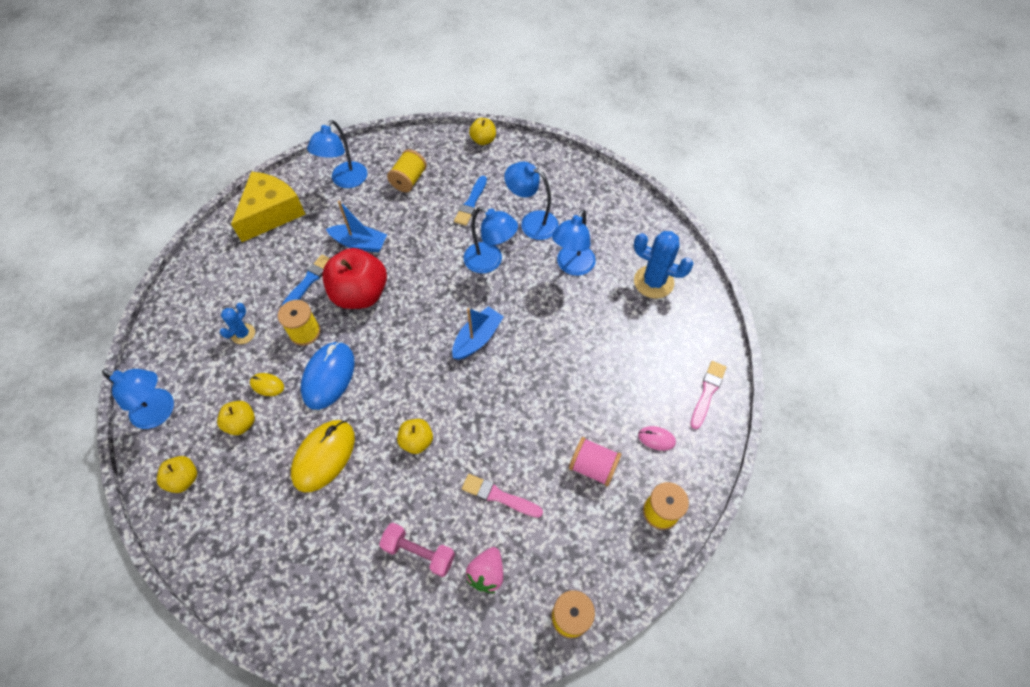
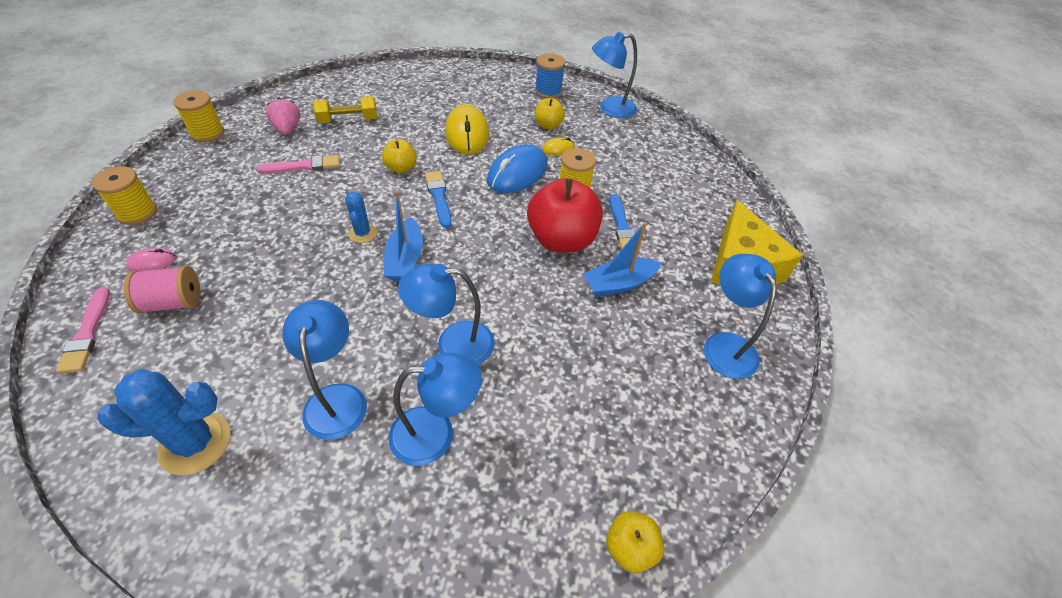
camera: 140 degrees right, 10 degrees down
(184, 479) = (548, 91): yellow apple -> blue spool
(243, 334) = (620, 167): blue cactus -> blue cactus (362, 233)
(328, 376) = (517, 173): blue mouse -> blue mouse turned 60 degrees clockwise
(409, 180) = (657, 394): yellow spool -> none
(419, 552) = (348, 120): pink dumbbell -> yellow dumbbell
(471, 203) = (545, 411): blue brush -> blue brush (439, 197)
(593, 466) = (220, 215): pink spool -> pink spool (173, 302)

